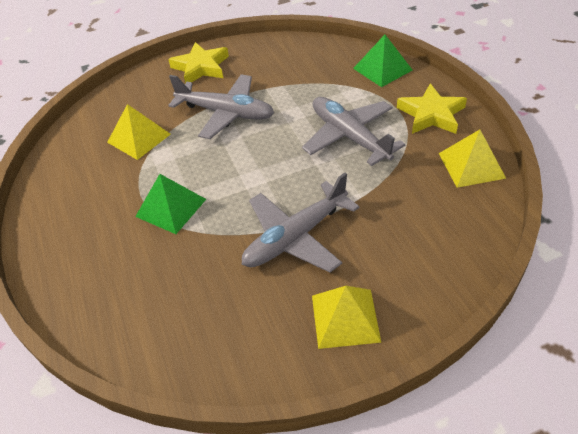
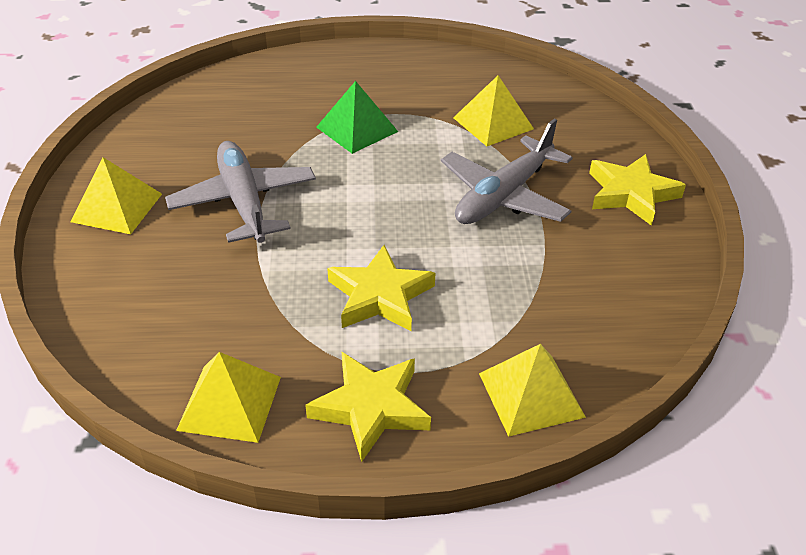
camera: 105 degrees right, 5 degrees down
(349, 136) = (380, 296): grey plane -> yellow star
(382, 69) = (531, 395): green pyramid -> yellow pyramid

